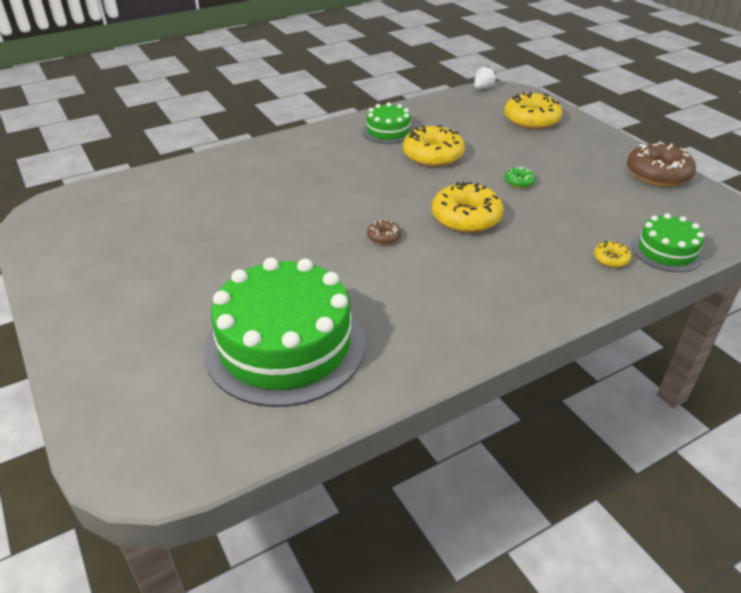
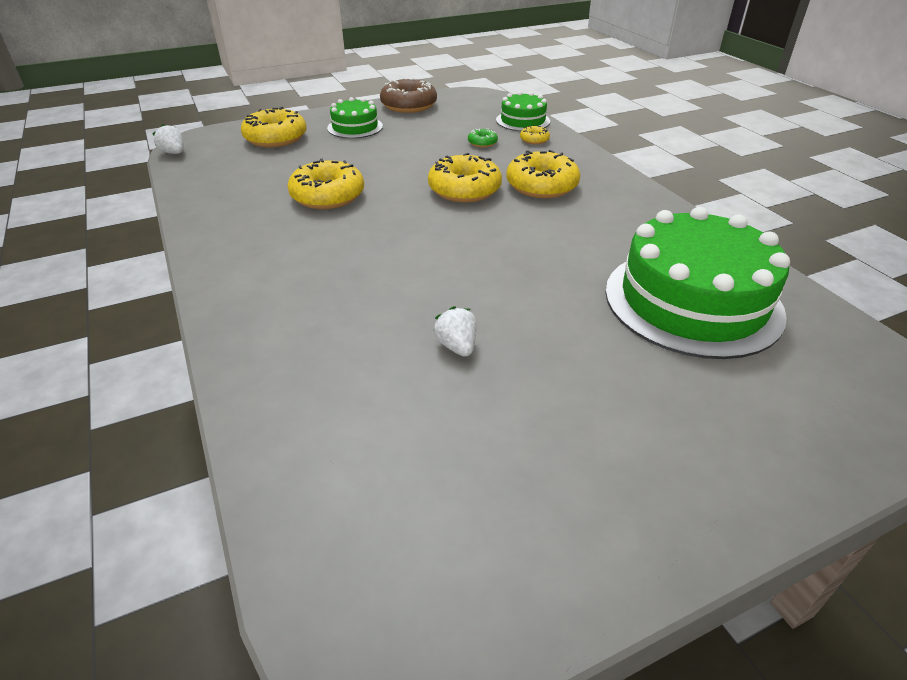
camera: 85 degrees left, 0 degrees up
(235, 224) = (457, 346): none -> white strawberry
(384, 237) = (496, 236): brown donut -> none
(388, 131) = (247, 219): green cake -> green cake (355, 127)
(491, 263) = (541, 186): none -> yellow donut
(519, 182) = (404, 158): green donut -> green donut (482, 143)

